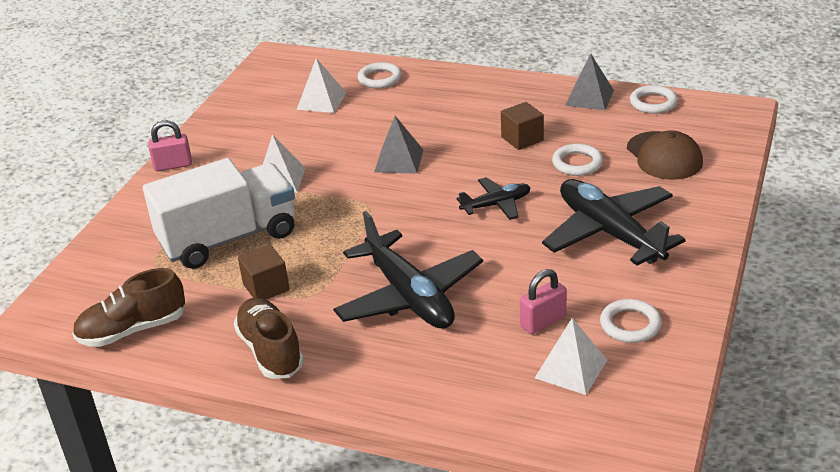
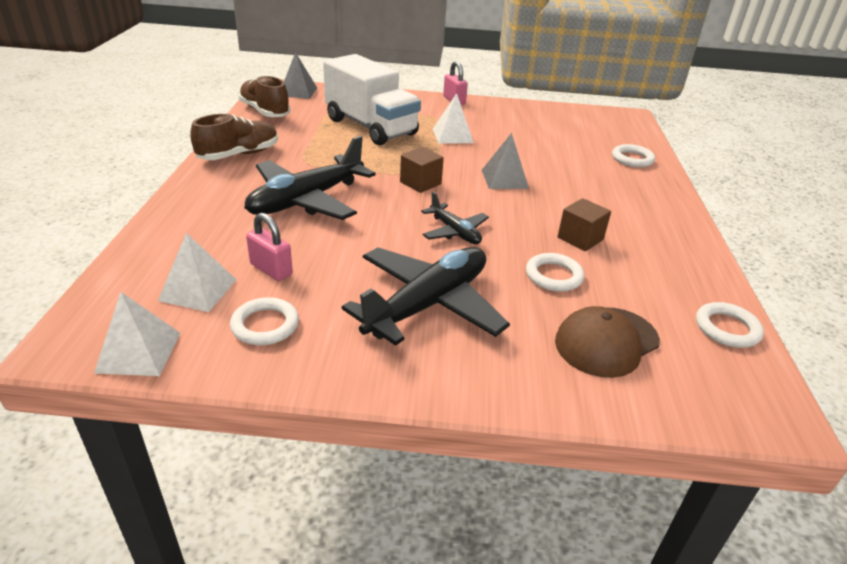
camera: 70 degrees right, 0 degrees up
(266, 287) = (314, 145): brown cube -> brown cube (420, 183)
(321, 101) = (576, 139): white pyramid -> white pyramid (138, 352)
(589, 97) = (698, 278): grey pyramid -> grey pyramid (298, 91)

